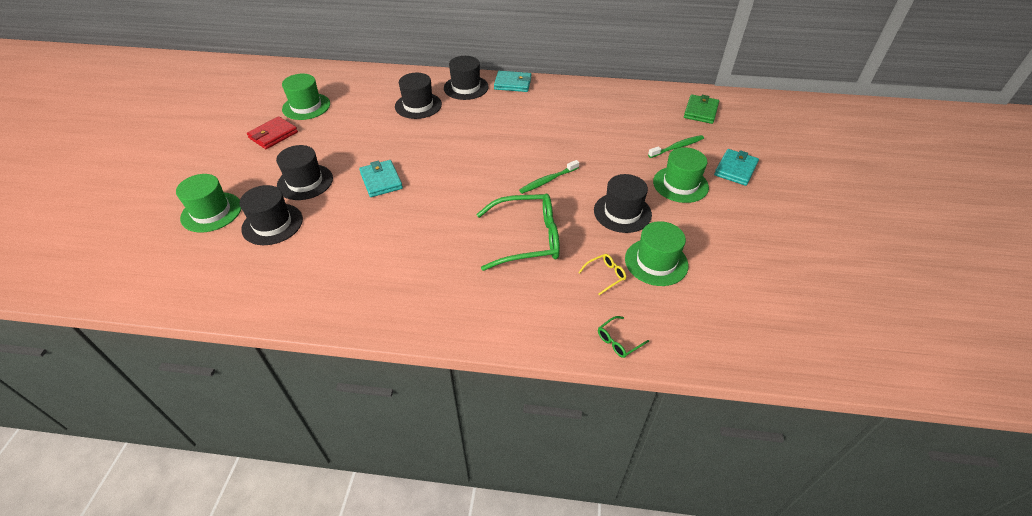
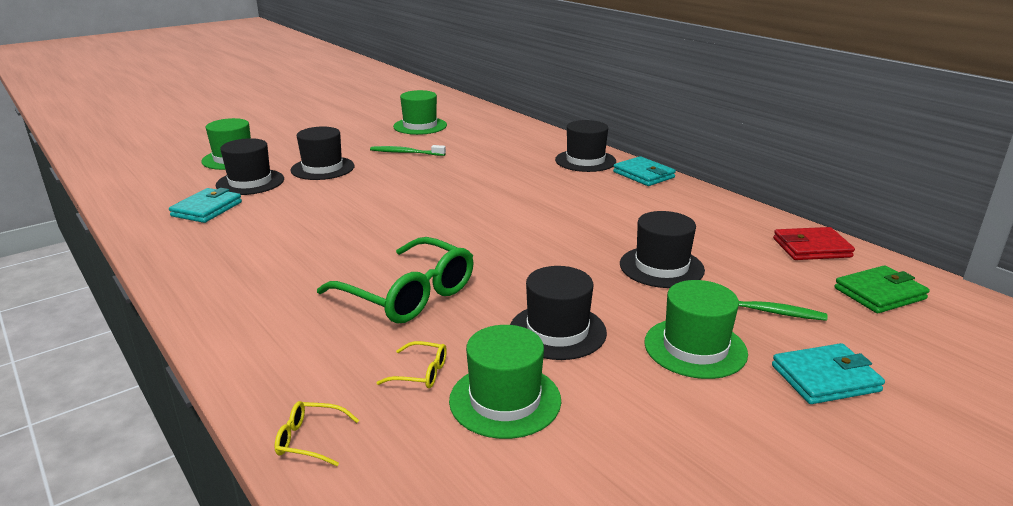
camera: 45 degrees right, 20 degrees down
(273, 135) = (361, 134): red wallet -> red wallet (811, 248)
(381, 181) = (376, 192): turquoise wallet -> turquoise wallet (207, 209)
(418, 105) = (512, 157): black hat -> black hat (661, 267)
(548, 180) = (526, 261): green toothbrush -> green toothbrush (406, 153)
(618, 341) = (310, 440): green glasses -> yellow glasses

